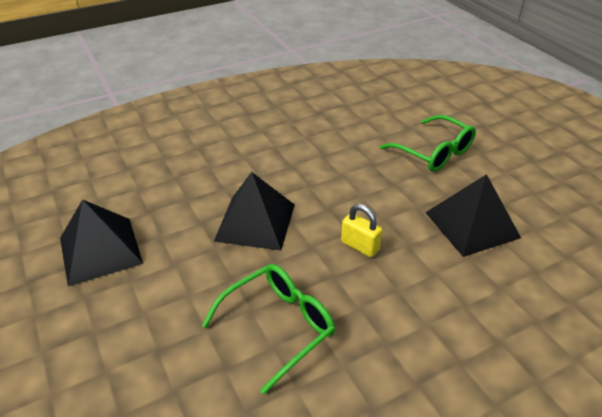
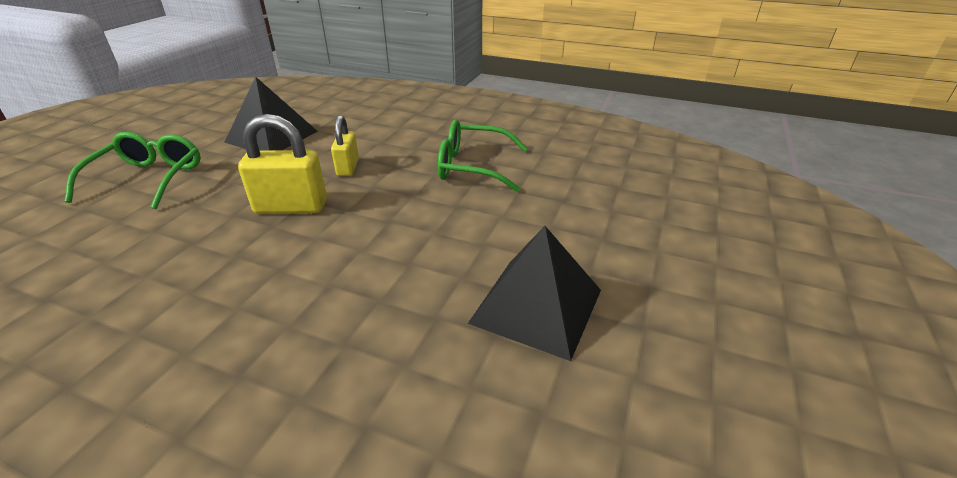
camera: 130 degrees left, 5 degrees down
(255, 222) = (371, 229): black pyramid -> none
(324, 198) = (291, 207): none -> yellow padlock

